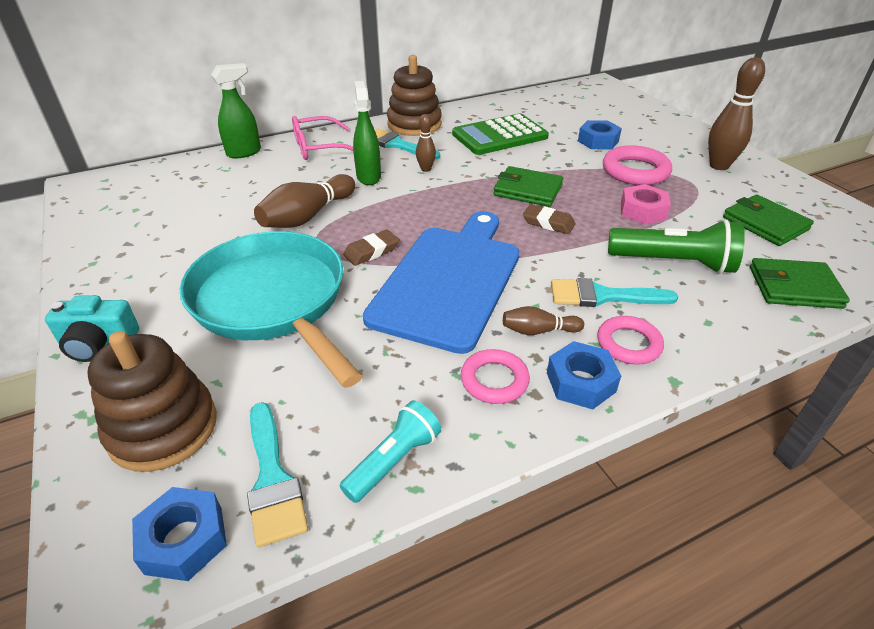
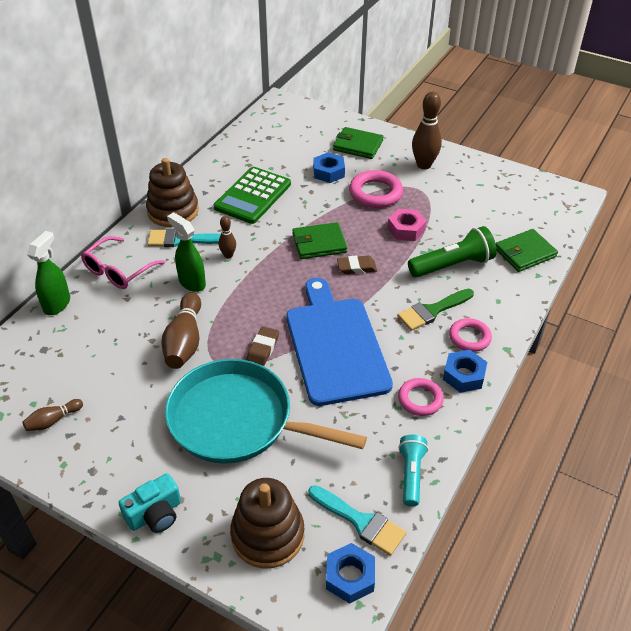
camera: 35 degrees left, 5 degrees up
(538, 331) = (417, 354): brown bowling pin -> brown bowling pin (53, 420)
(602, 296) = (432, 311): turquoise brush -> green brush
(765, 223) = (481, 208): green wallet -> green wallet (358, 145)

